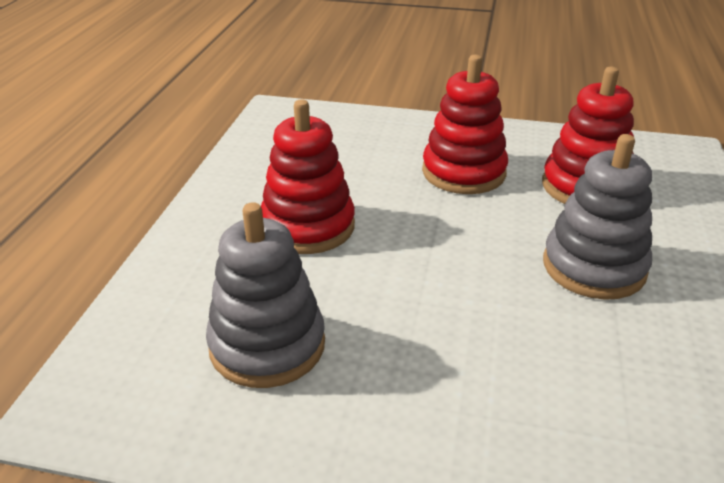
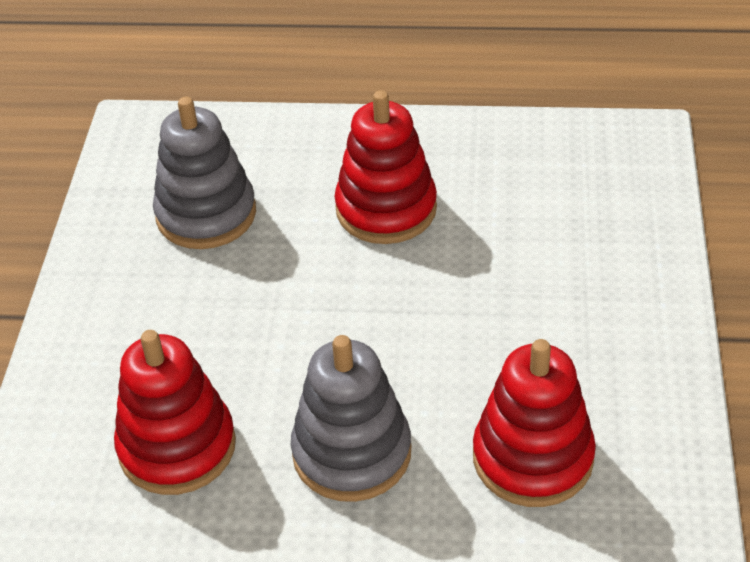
camera: 85 degrees right, 10 degrees up
(463, 172) = (536, 330): red stacking toy -> red stacking toy (177, 447)

